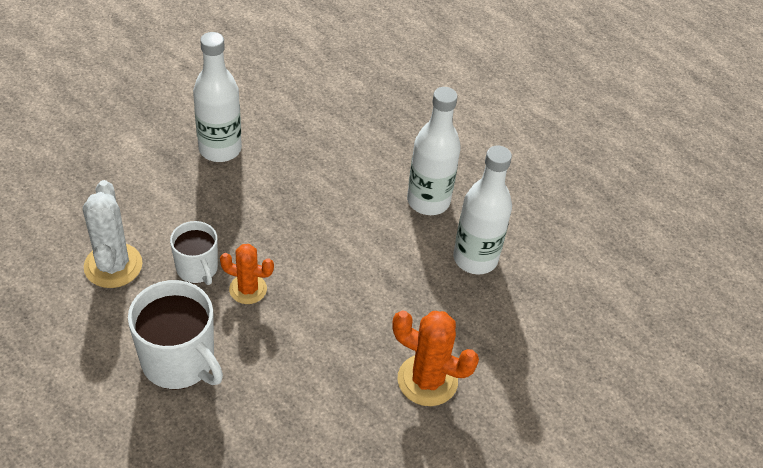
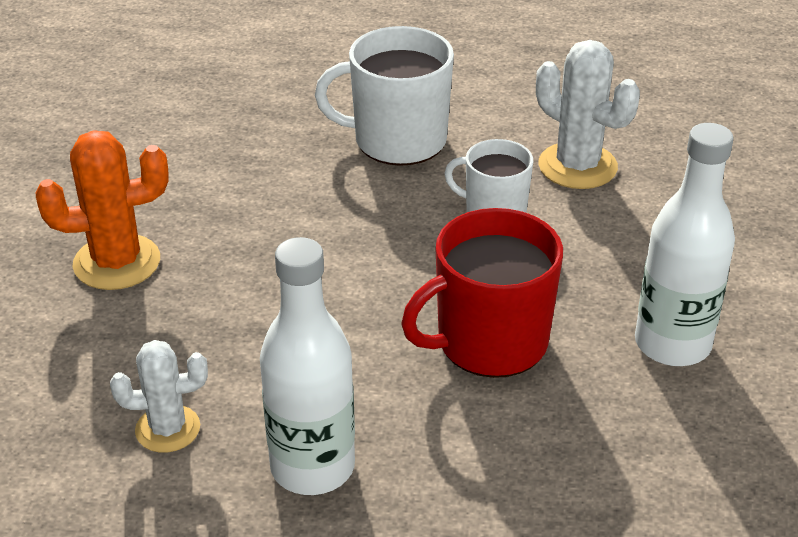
camera: 145 degrees right, 10 degrees down
(248, 289) = (415, 226): orange cactus -> none
(293, 202) = (489, 342): none -> red mug
(475, 258) = (168, 429): white bottle -> white cactus

